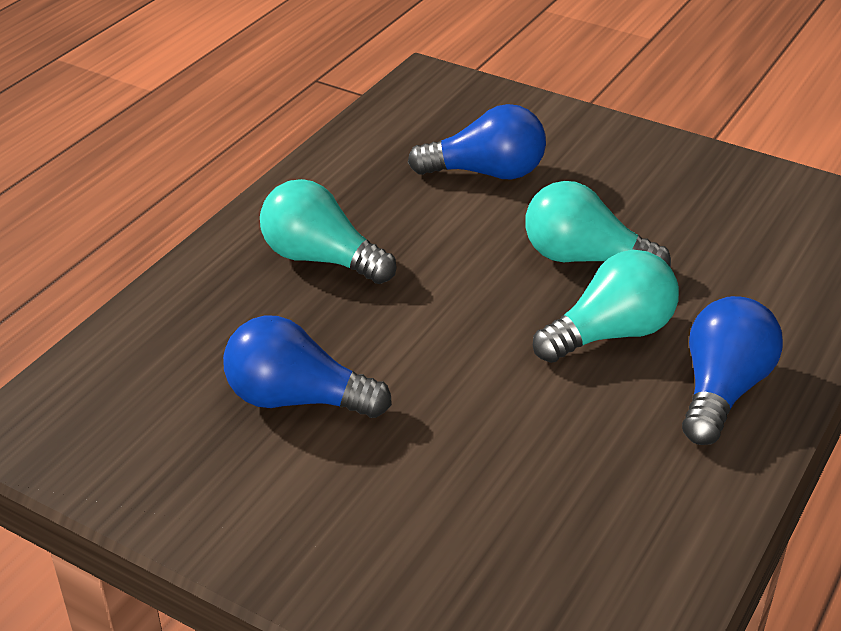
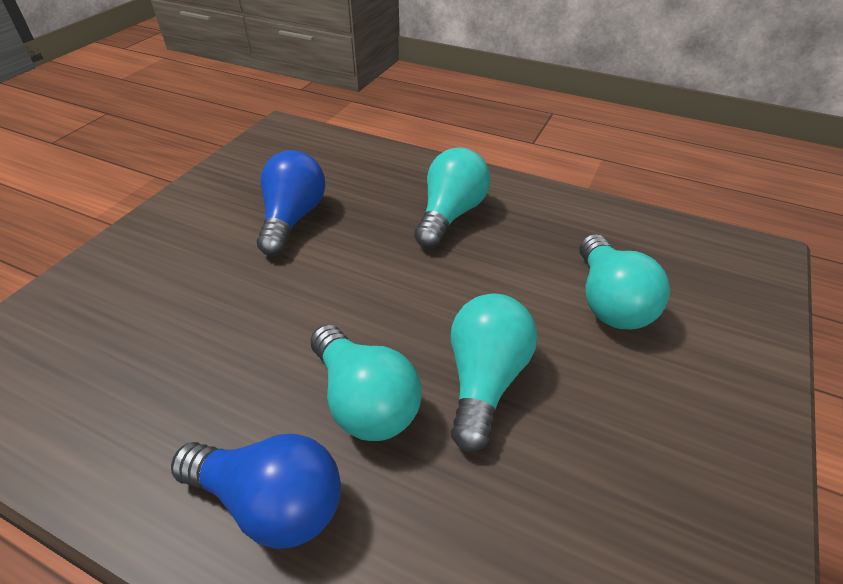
camera: 85 degrees right, 5 degrees up
(486, 173) = (610, 302): blue light bulb -> turquoise light bulb

